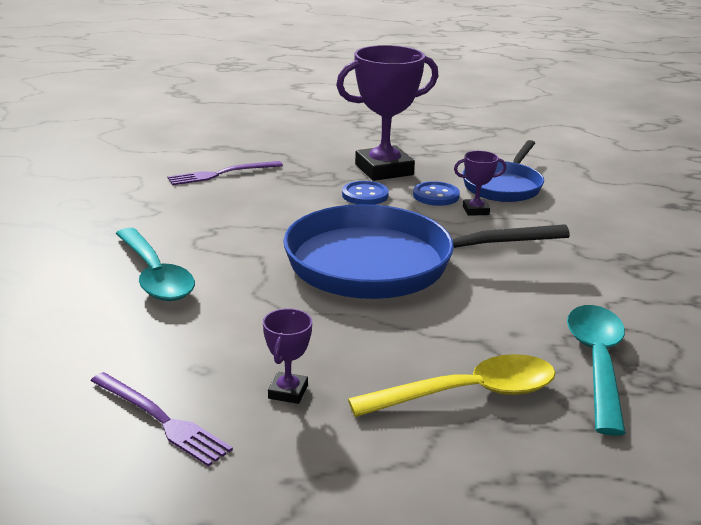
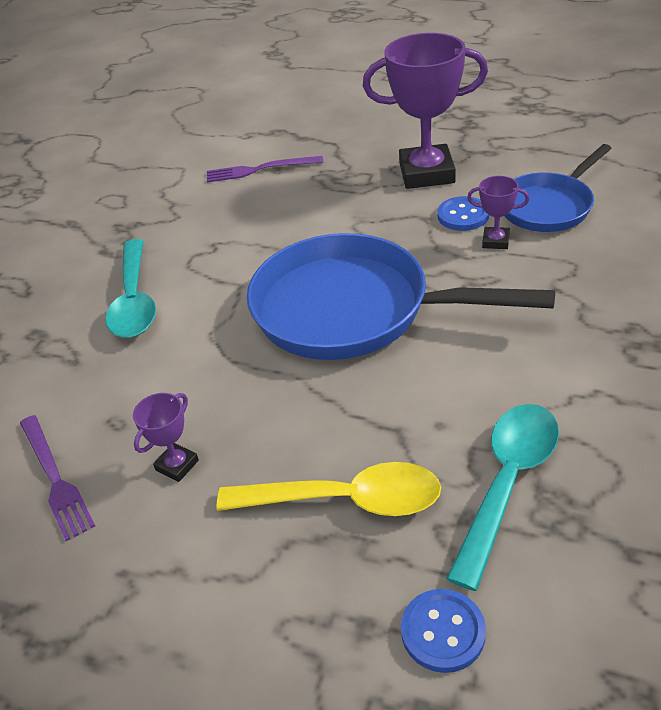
camera: 25 degrees right, 15 degrees up
(365, 195) = (387, 209): blue button -> blue button (443, 632)

